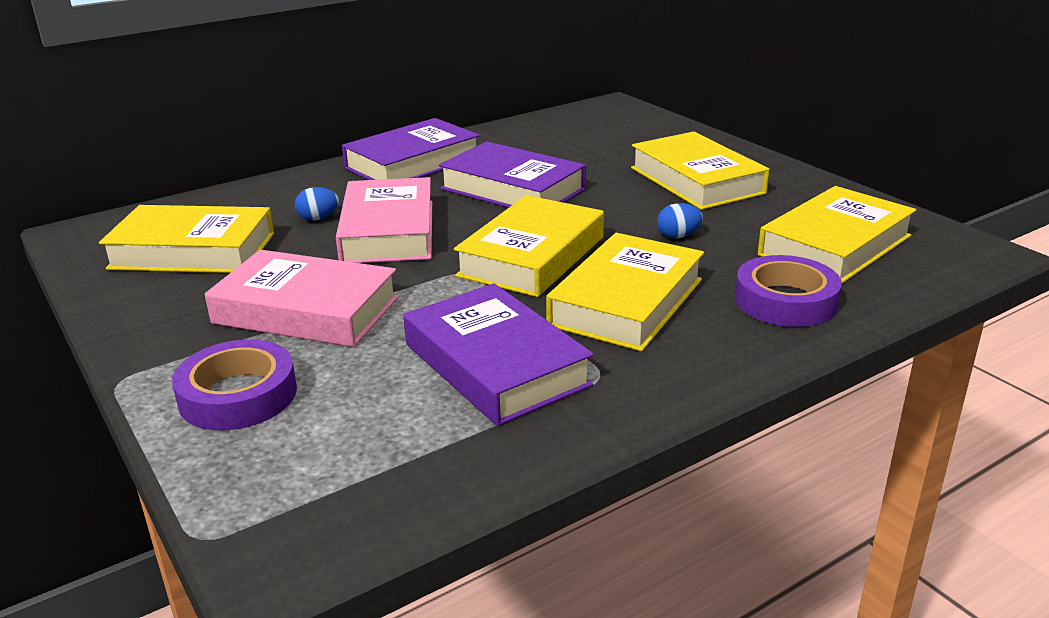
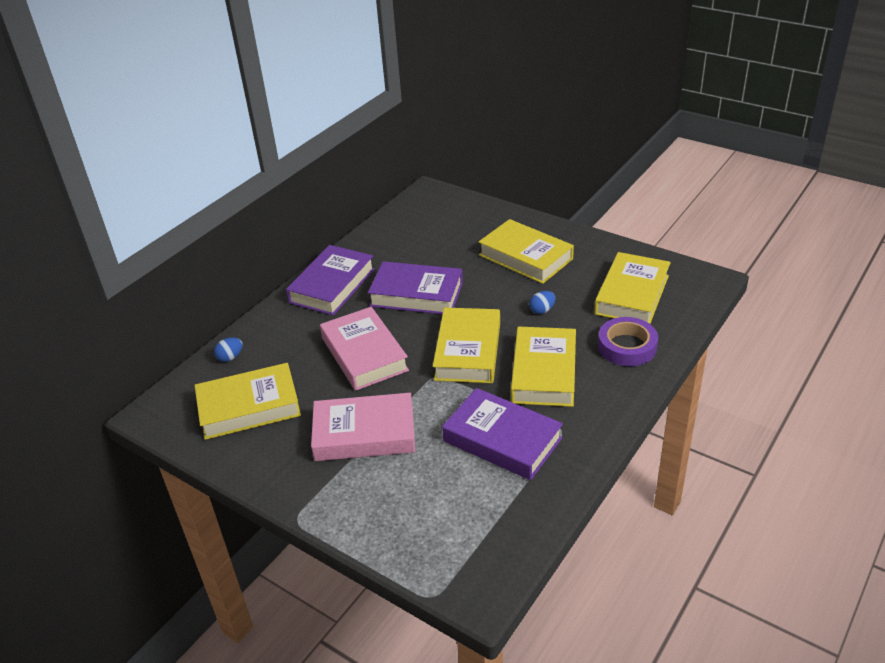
camera: 20 degrees left, 10 degrees up
(238, 395) = (376, 506): purple tape -> none
(318, 218) = (309, 355): blue egg -> blue egg (230, 357)

